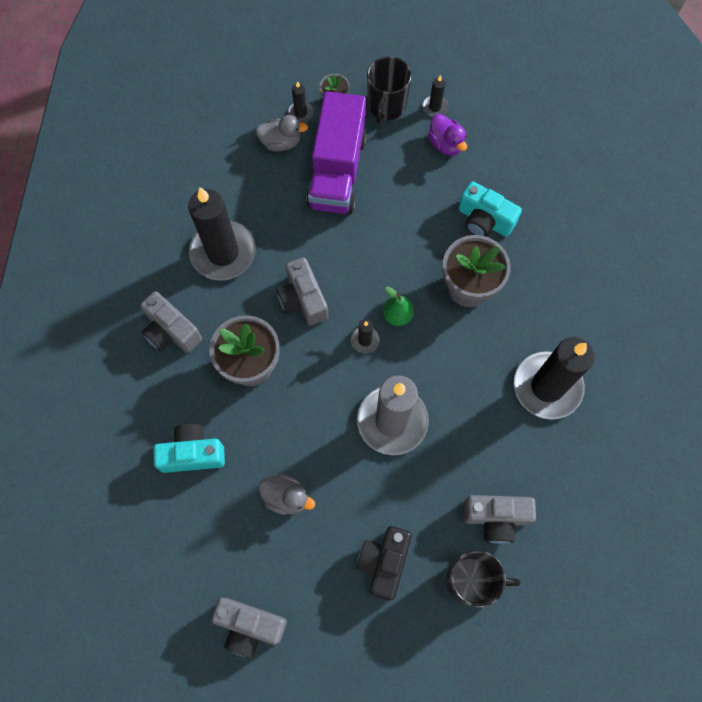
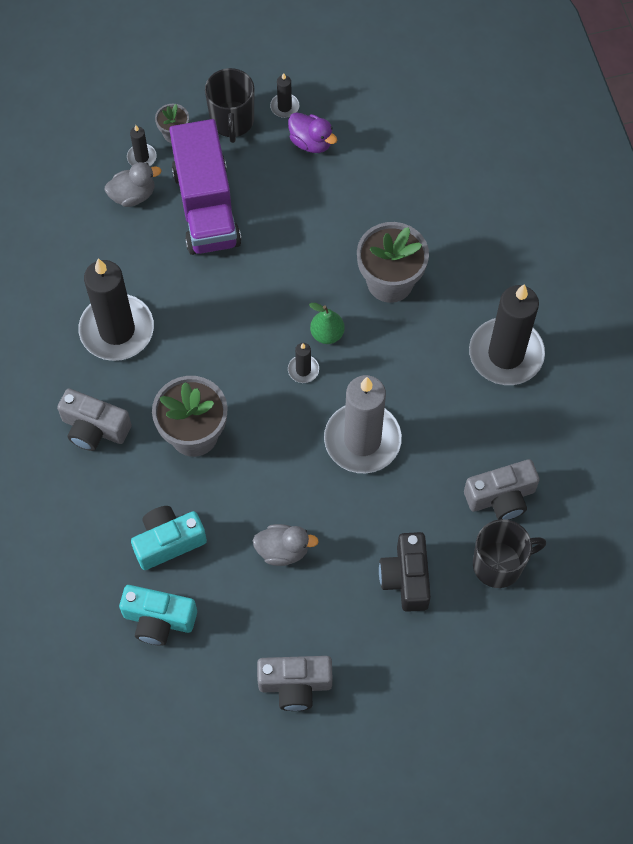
camera: 20 degrees left, 5 degrees down
(303, 299) = (222, 350): grey camera -> none
(484, 220) = (381, 208): turquoise camera -> turquoise camera (158, 620)

